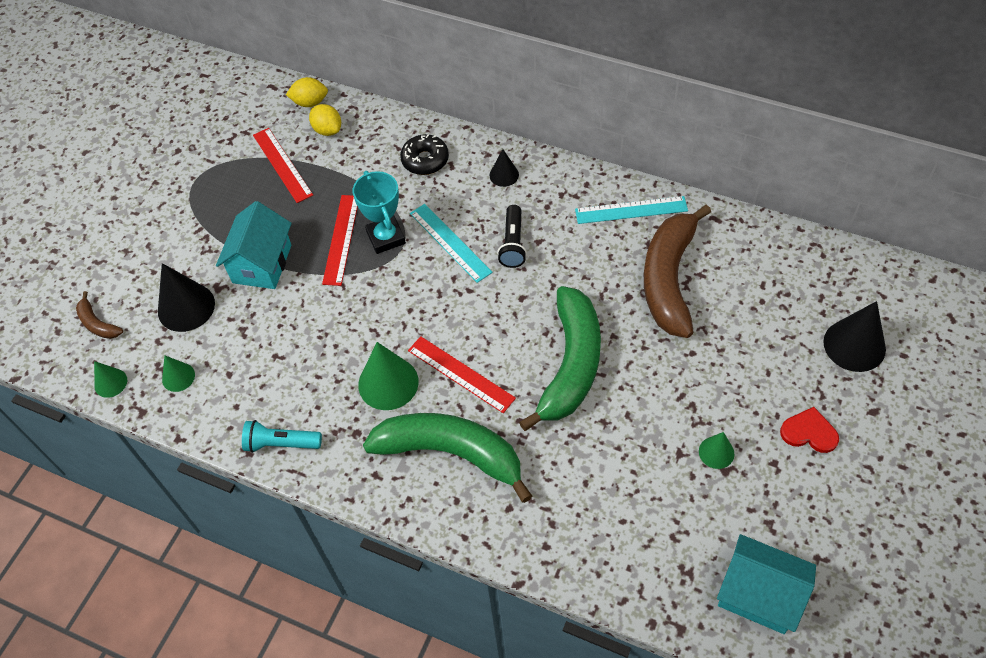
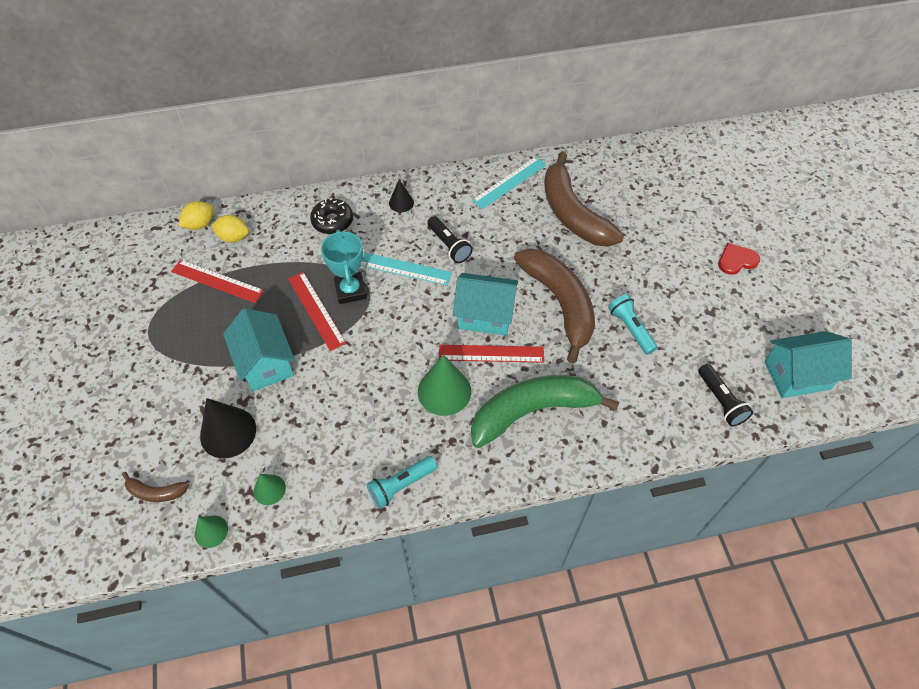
camera: 40 degrees left, 0 degrees up
(386, 237) = (350, 290): turquoise trophy -> turquoise trophy turned 45 degrees clockwise
(487, 333) = (484, 315): none -> turquoise house
(570, 365) = (559, 303): green banana -> brown banana
(620, 433) = (630, 329): none -> turquoise flashlight
(648, 565) = (721, 401): none -> black flashlight
(716, 452) = (697, 304): green cone -> none
(854, 345) = (714, 194): black cone -> none

